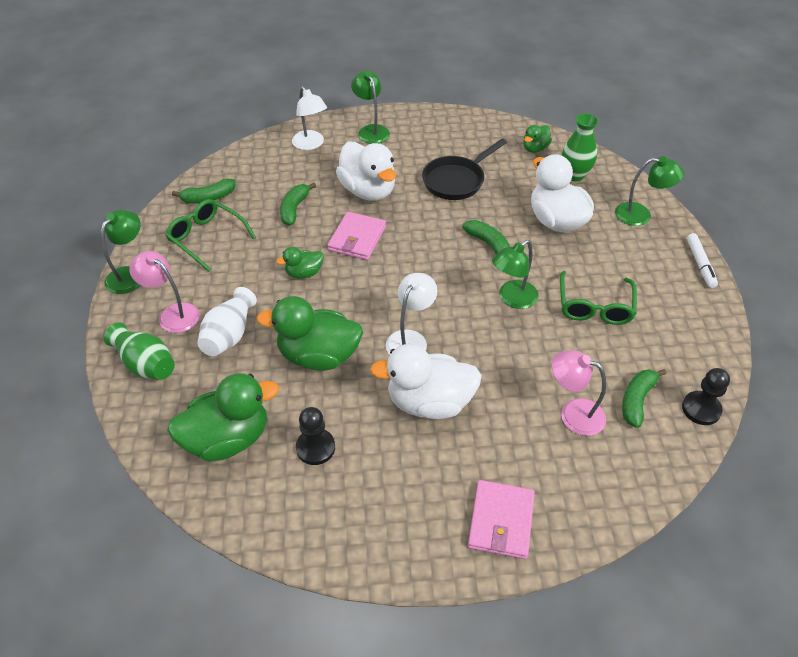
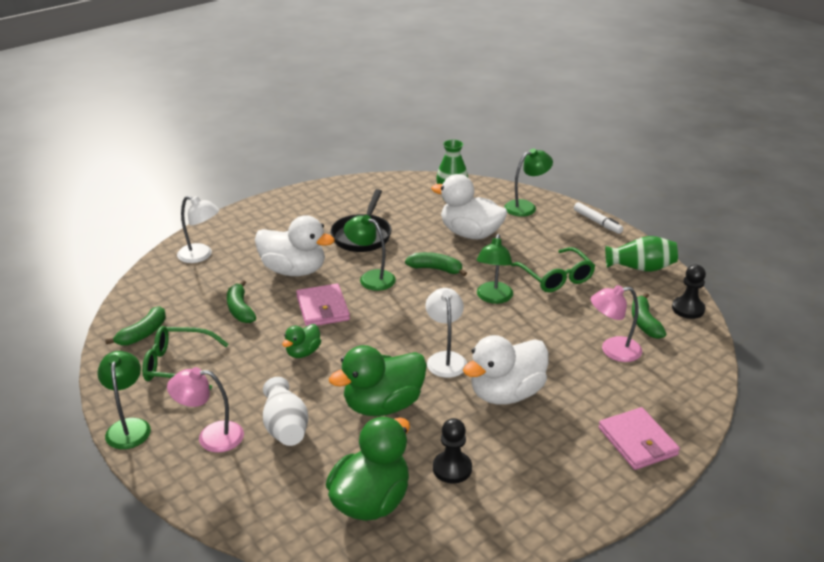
camera: 35 degrees left, 15 degrees down
(146, 364) = (229, 487): green vase -> green vase (641, 268)
(371, 130) = (247, 225): green lamp -> green lamp (371, 278)
(535, 148) = (402, 191): green duck -> none

